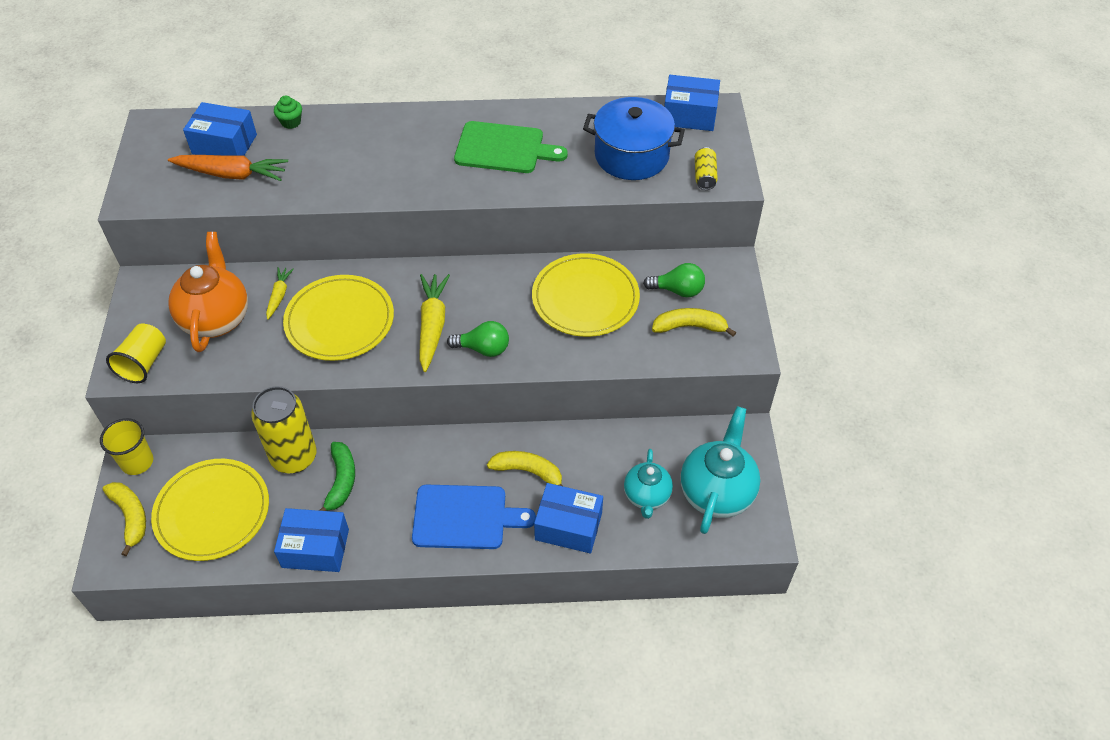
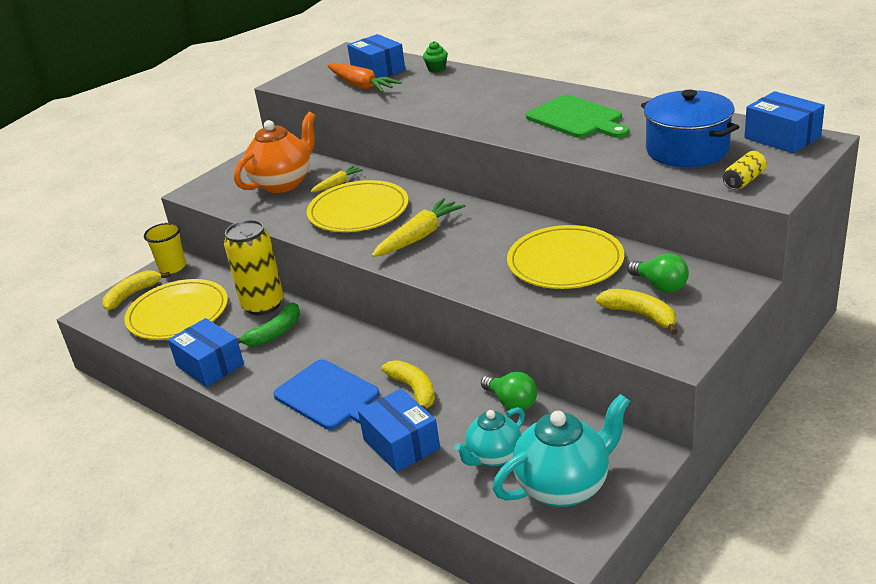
camera: 45 degrees right, 20 degrees down
(130, 517) = (132, 295): yellow banana -> yellow banana turned 150 degrees counterclockwise
(144, 363) = (212, 191): yellow cup -> none
(483, 349) = (439, 264): green light bulb -> green light bulb (511, 402)

